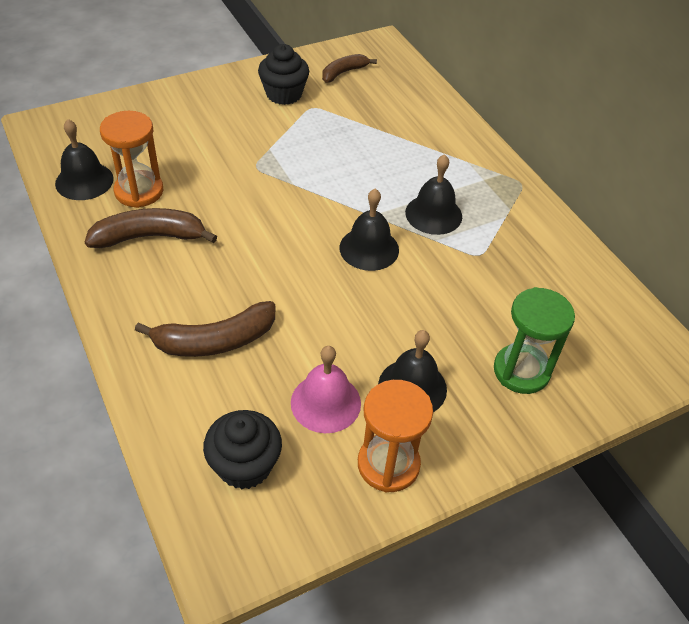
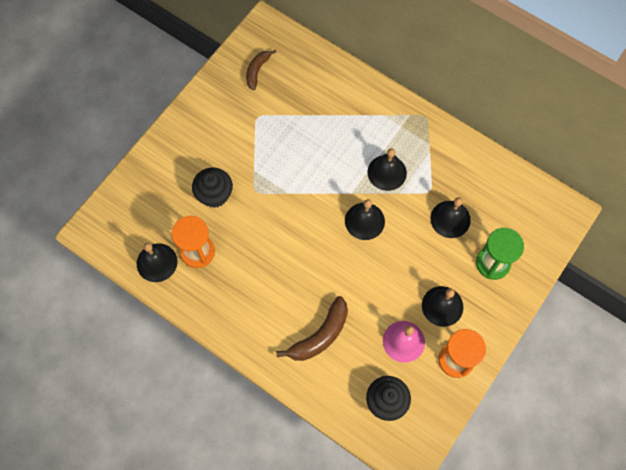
camera: 25 degrees left, 20 degrees up
(150, 237) = (231, 284): brown banana -> none
(284, 94) = (230, 114): black cupcake -> black cupcake (214, 195)
(489, 295) = (450, 219): none -> black bell

